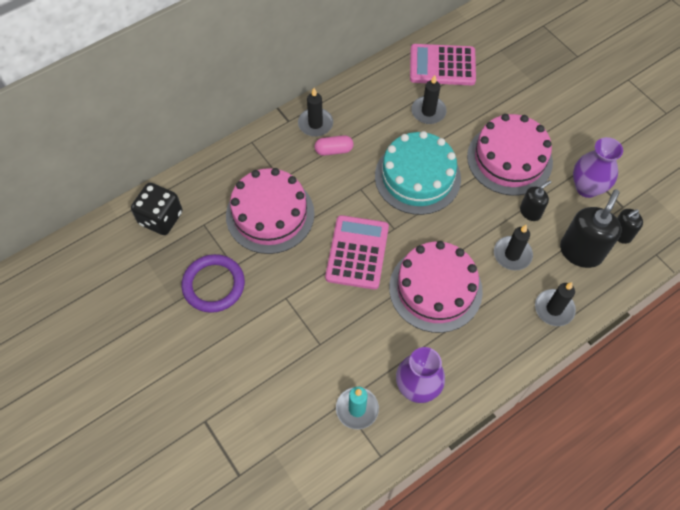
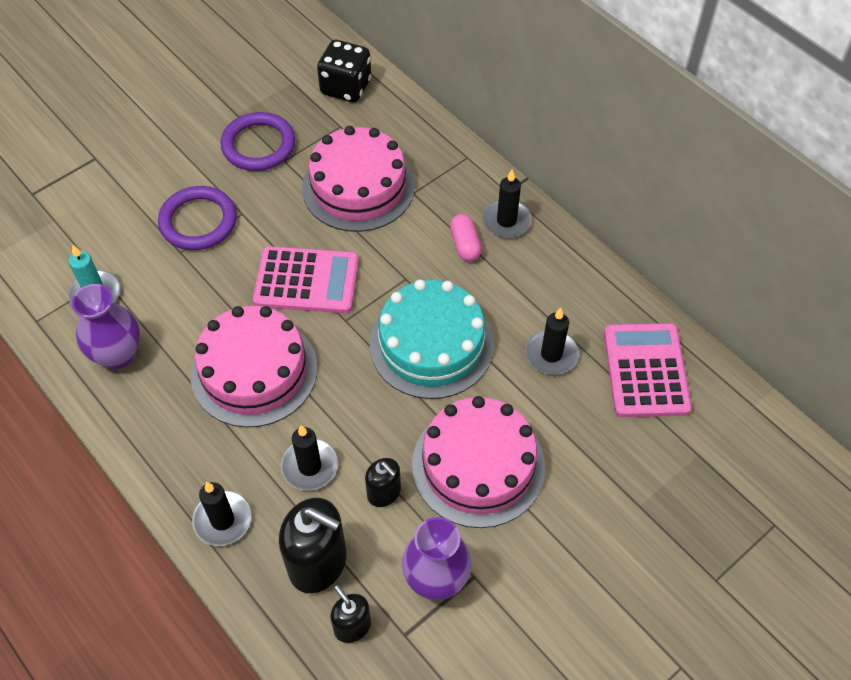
camera: 85 degrees right, 5 degrees down
(290, 330) = (198, 221): none -> purple ring

